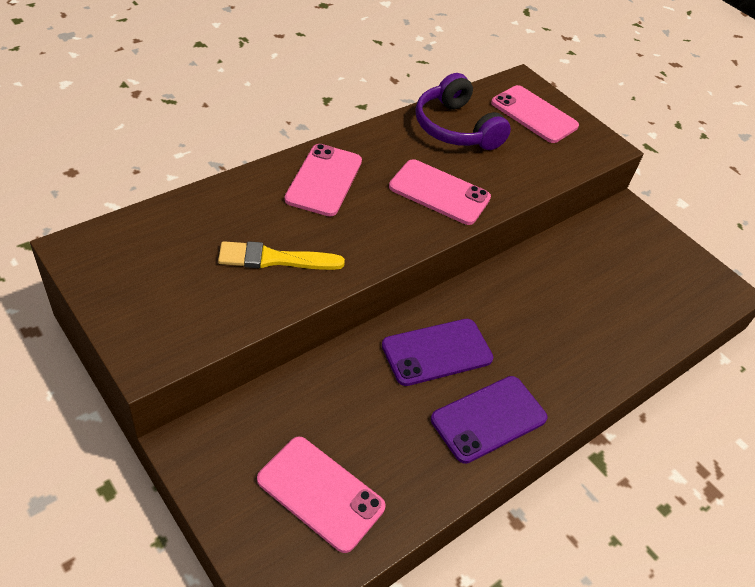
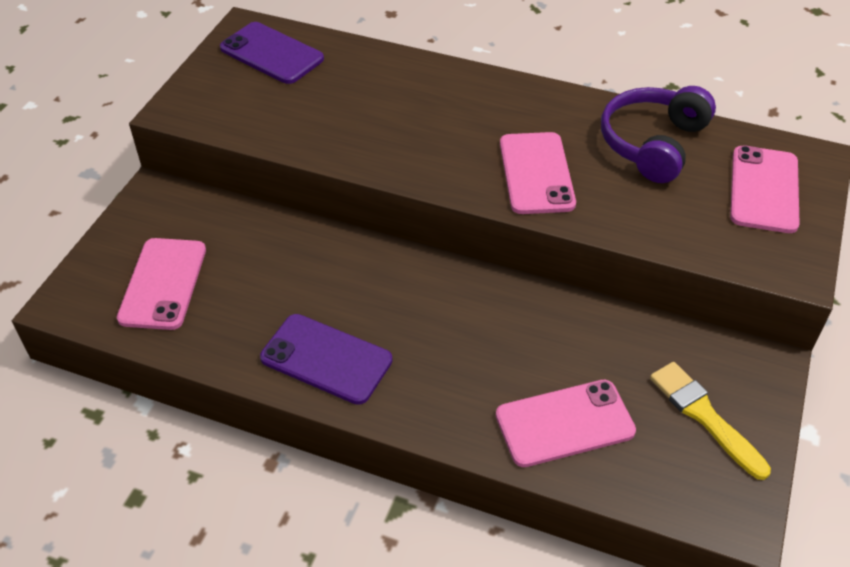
camera: 65 degrees right, 0 degrees up
(274, 259) = (335, 118): yellow brush -> yellow brush (704, 416)
(324, 180) = (463, 99): pink phone -> pink phone (564, 423)
(437, 352) = (373, 289): purple phone -> purple phone (271, 54)

